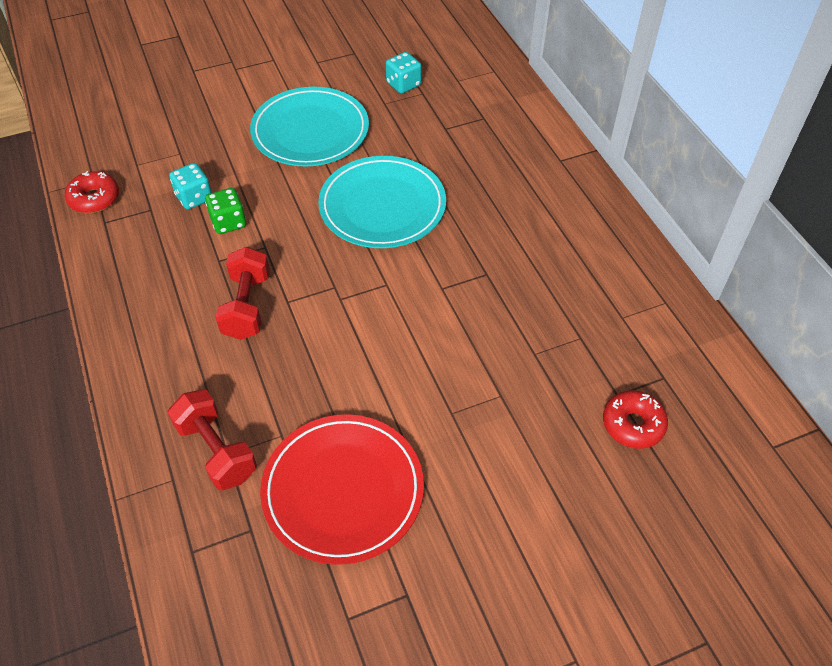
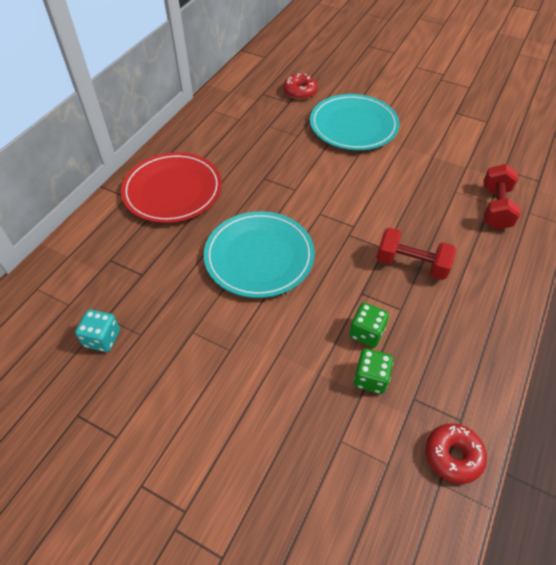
camera: 130 degrees left, 0 degrees up
(194, 197) = (370, 378): turquoise dice -> green dice
(247, 306) = (411, 264): red dumbbell -> red dumbbell turned 60 degrees clockwise
(310, 131) = (222, 360): turquoise plate -> turquoise plate (353, 126)
(343, 490) = (447, 153): red plate -> red plate (172, 191)

